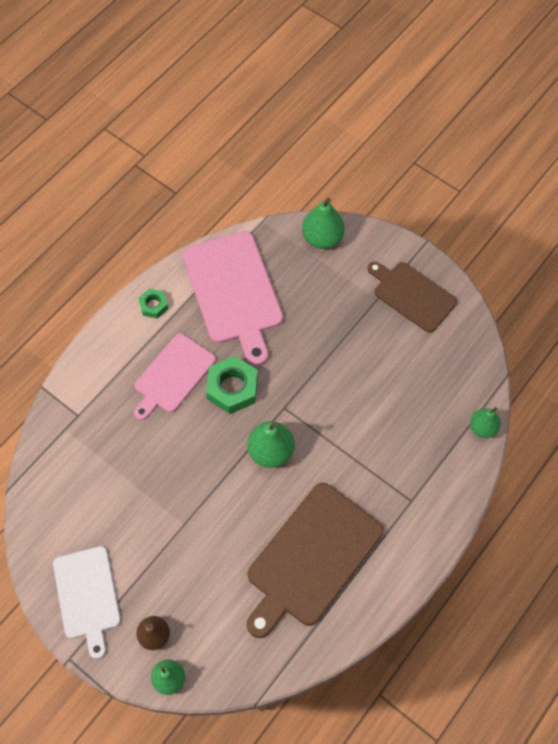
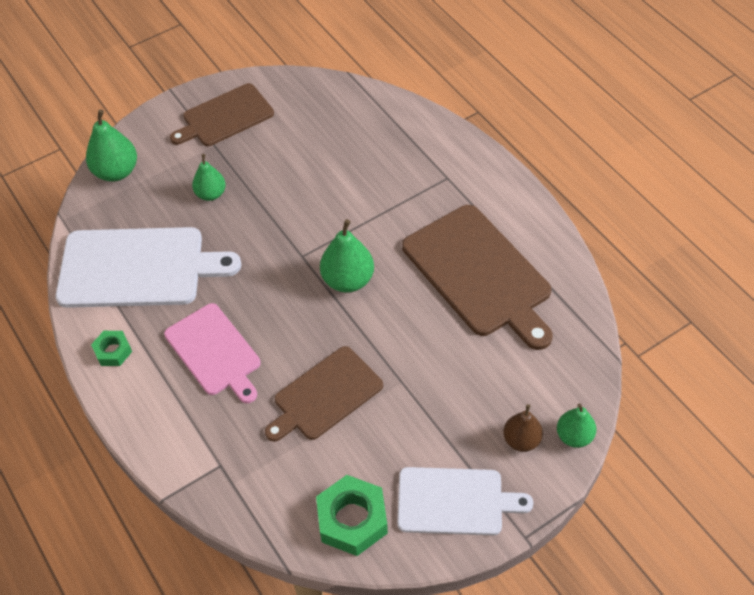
camera: 70 degrees left, 10 degrees down
(156, 469) = (325, 395): none -> brown cutting board
(232, 388) = (257, 297): green nut -> green nut (352, 520)
(233, 292) = (138, 268): pink cutting board -> white cutting board
(482, 428) = (393, 104): green pear -> green pear (211, 194)

